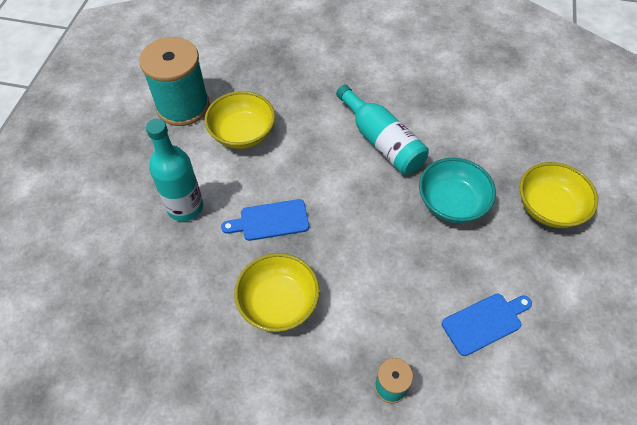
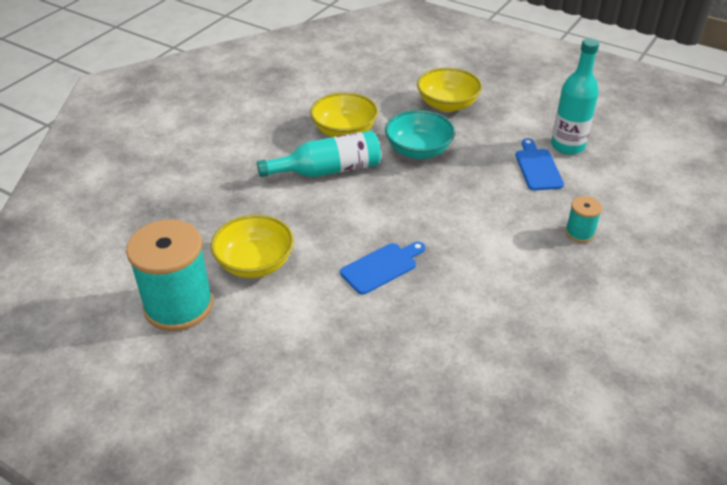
camera: 70 degrees left, 15 degrees down
(185, 207) = (330, 330): turquoise bottle -> turquoise bottle (567, 146)
(270, 220) = (382, 267): blue cutting board -> blue cutting board turned 135 degrees counterclockwise
(278, 303) = (478, 282): yellow bowl -> yellow bowl (344, 131)

